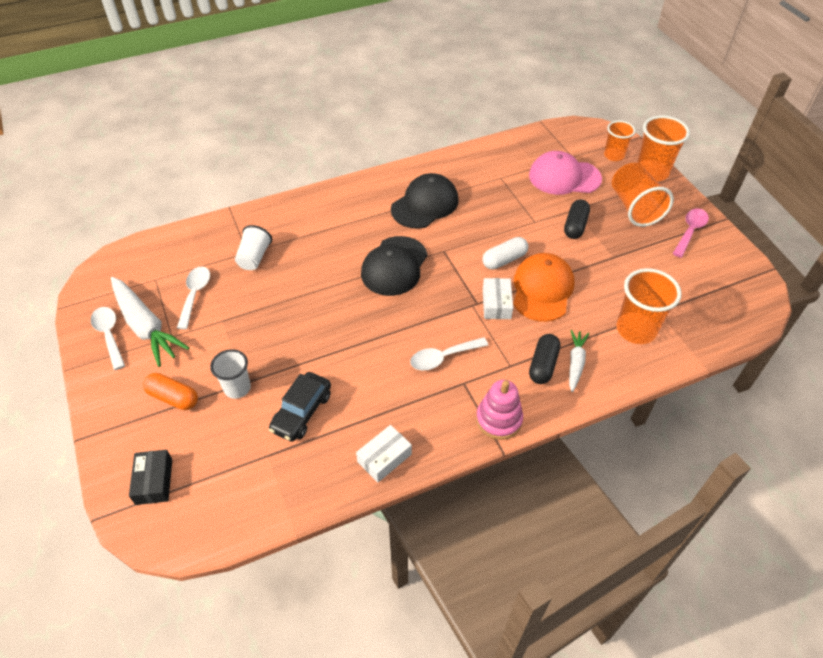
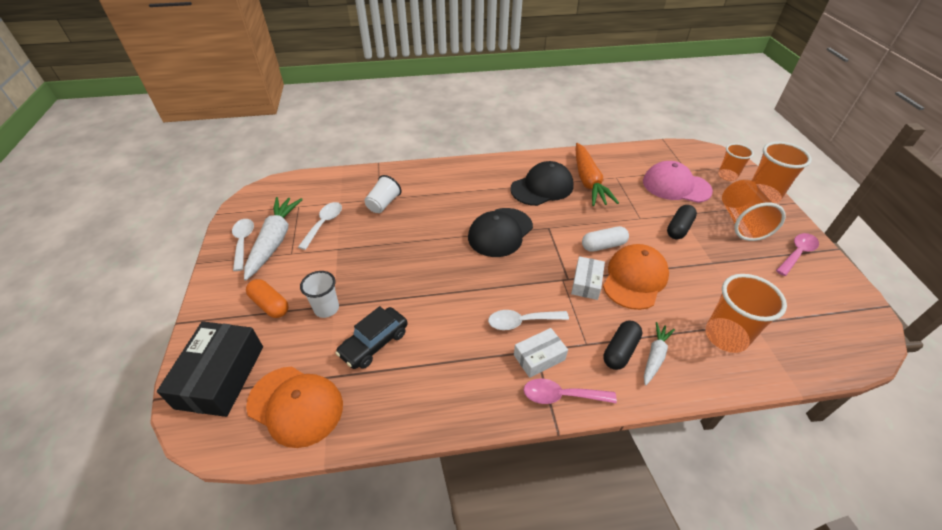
camera: 15 degrees right, 5 degrees down
(146, 326) = (274, 241): white carrot -> white carrot turned 150 degrees counterclockwise
(154, 481) = (221, 376): black box -> black box, size x1.79
(245, 490) = (295, 405): none -> orange cap
(384, 458) = (436, 407): white box -> white box (539, 357)
(472, 188) = (588, 181): none -> orange carrot
(498, 419) = (561, 396): pink stacking toy -> pink spoon

